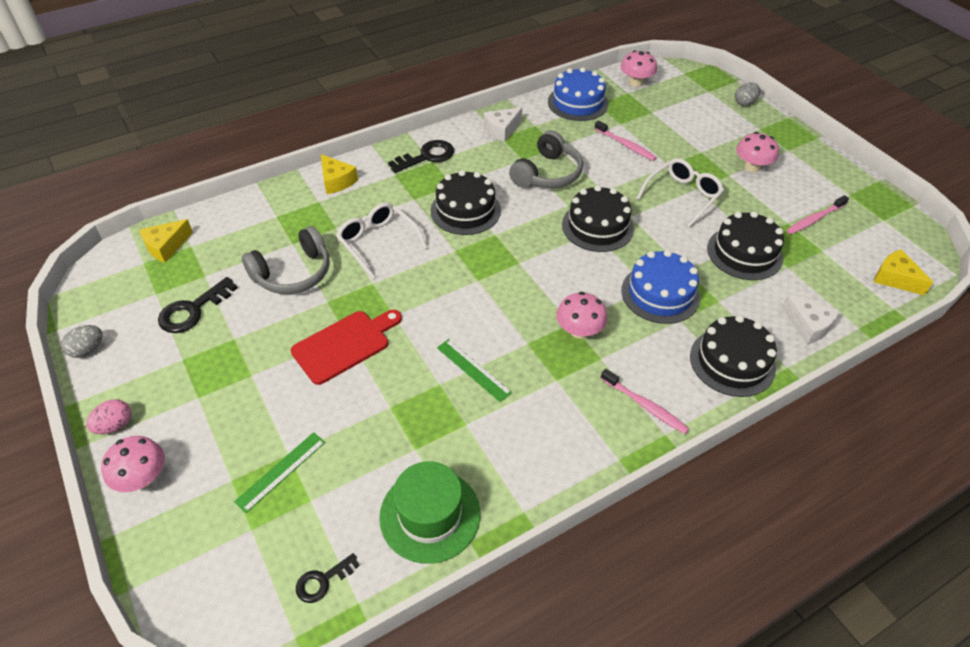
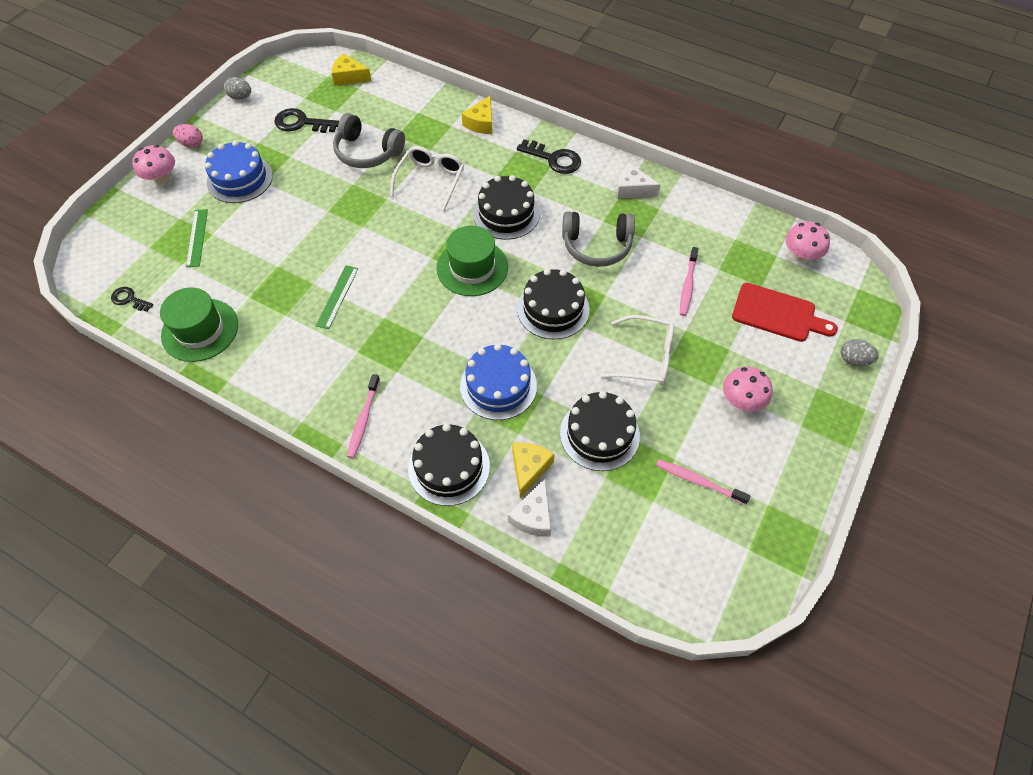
camera: 60 degrees right, 10 degrees up
(281, 471) = (197, 238): green ruler -> green ruler turned 75 degrees clockwise
(344, 345) = (318, 214): red cutting board -> red cutting board (777, 313)
(512, 257) = (472, 267): none -> green hat
(578, 103) = (722, 224): blue cake -> blue cake (240, 179)
(579, 331) = (417, 345): pink mushroom -> none
(895, 278) = (657, 581): yellow cheese -> yellow cheese (529, 468)

